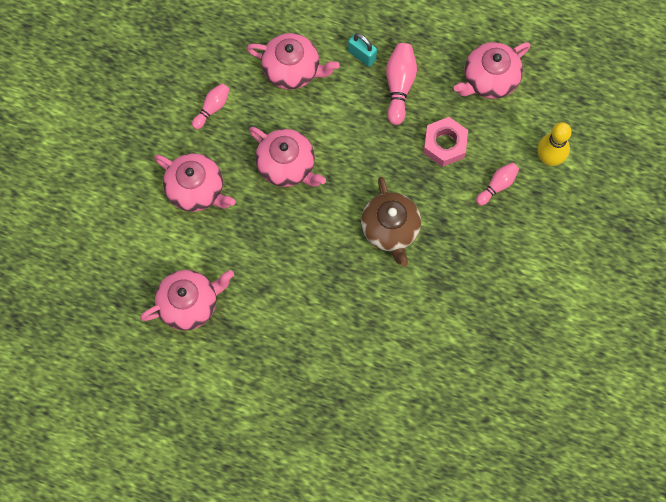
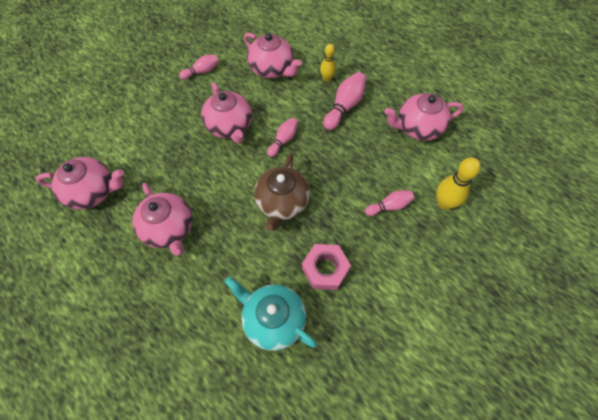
camera: 25 degrees right, 10 degrees down
(196, 190) = (155, 117): pink teapot -> pink teapot (169, 229)
(354, 157) = (283, 140): none -> pink bowling pin
(362, 55) = (327, 78): turquoise padlock -> yellow bowling pin
(441, 344) = (273, 319): none -> turquoise teapot
(445, 144) = (359, 159): pink nut -> pink nut (325, 269)

